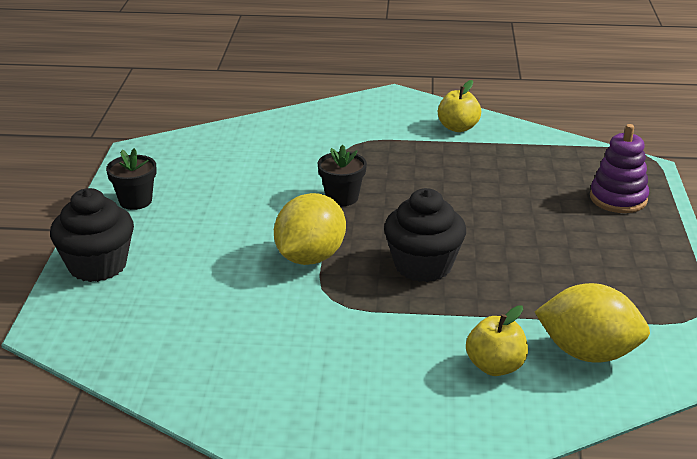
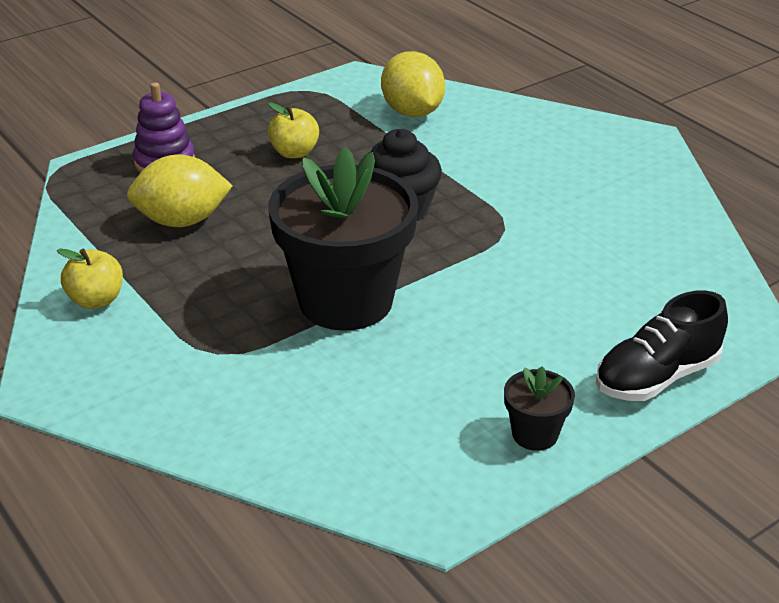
camera: 130 degrees left, 5 degrees up
(97, 265) = (656, 377): black cupcake -> black shoe
(310, 257) = (467, 267): yellow lemon -> yellow lemon (182, 221)
(342, 198) = (346, 301): black flower pot -> black flower pot, size x2.34
(495, 366) = (477, 136): yellow apple -> yellow apple (294, 152)

